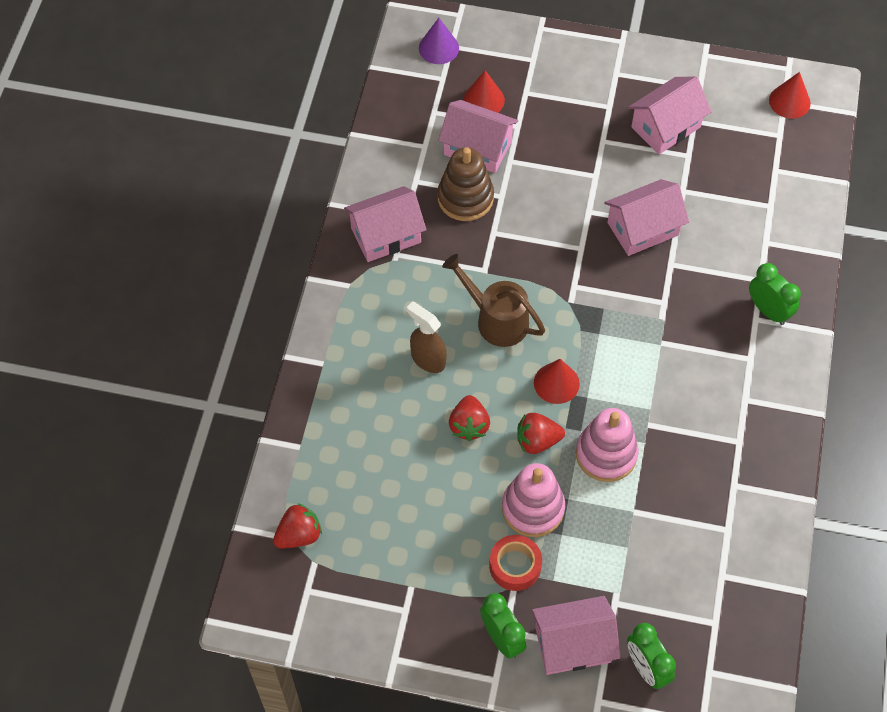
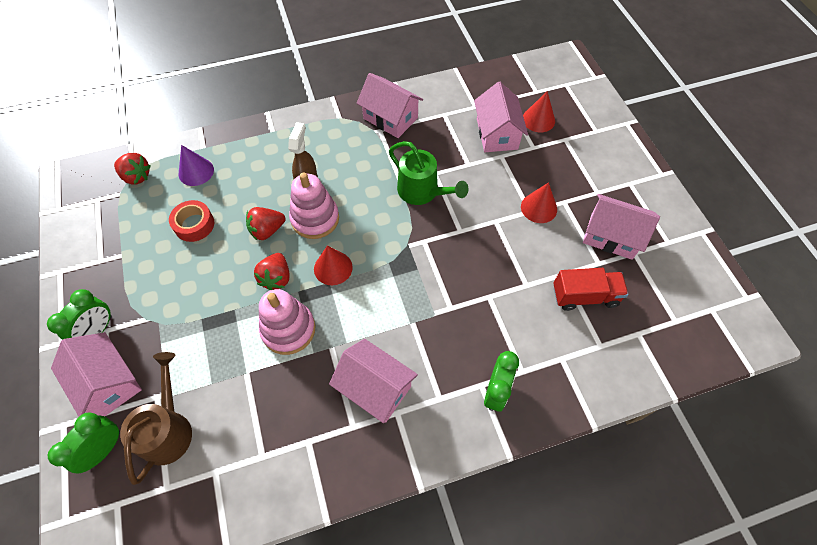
camera: 60 degrees right, 0 degrees up
(438, 48) = (558, 79): purple cone -> purple cone (196, 172)
(465, 198) = (451, 145): brown stacking toy -> none
(496, 319) = (364, 207): brown watering can -> brown watering can (168, 429)
(511, 256) = (422, 192): none -> green watering can
(515, 566) = (162, 312): red tape -> red tape (194, 225)
(533, 508) = (217, 301): pink stacking toy -> pink stacking toy (315, 219)
(537, 441) = (276, 278): red strawberry -> red strawberry turned 135 degrees counterclockwise
(642, 229) = (507, 262): pink house -> pink house (375, 388)
(715, 187) = (585, 296): none -> red truck
(789, 101) = (715, 313): red cone -> red cone (539, 208)

